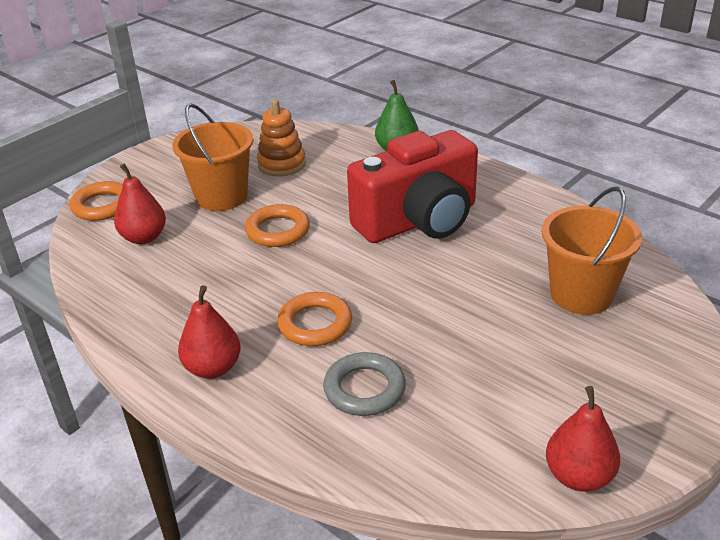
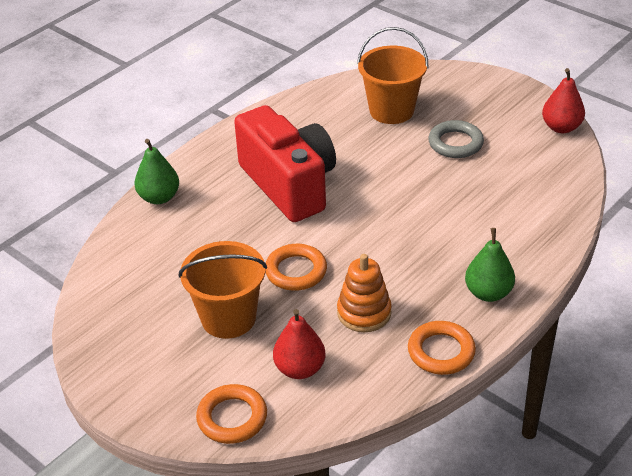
camera: 90 degrees left, 5 degrees up
(213, 368) = (488, 293): red pear -> green pear
(281, 164) = (170, 278): orange stacking toy -> orange stacking toy (364, 313)
(315, 324) = (431, 240): orange ring -> orange ring (441, 351)
(364, 389) = (501, 212): grey ring -> grey ring (455, 143)

